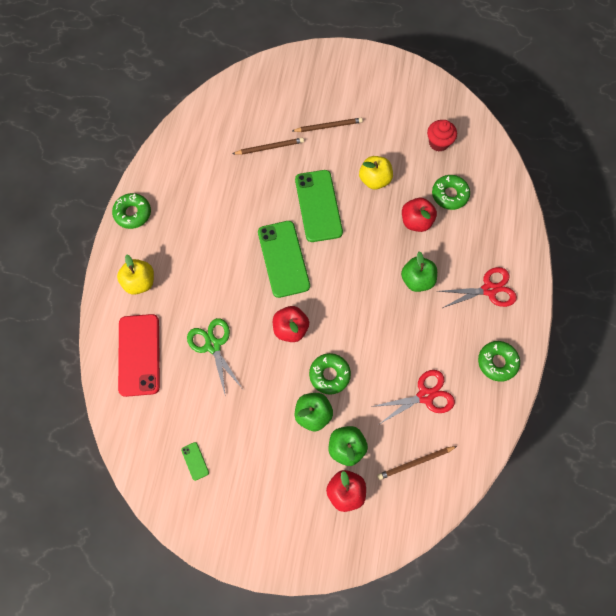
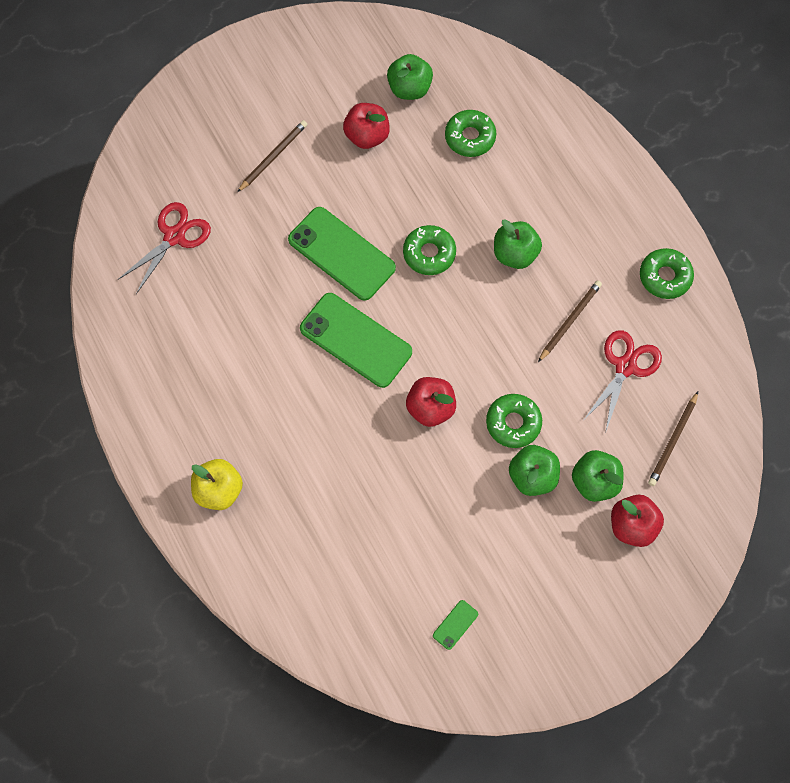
camera: 40 degrees left, 0 degrees up
(133, 213) = (138, 421): green donut -> green donut (429, 253)
(139, 355) = (292, 567): red phone -> none
(195, 461) = (455, 624): green phone -> green phone turned 75 degrees counterclockwise
(213, 345) = (364, 492): green scissors -> none
(269, 147) = (228, 229): brown pencil -> brown pencil (569, 321)
(374, 180) = (377, 179): yellow apple -> none
(416, 221) = (460, 192): red apple -> red apple (367, 136)
(438, 143) = (409, 88): red cupcake -> green apple
(489, 289) = (594, 208): red scissors -> red scissors (174, 236)

